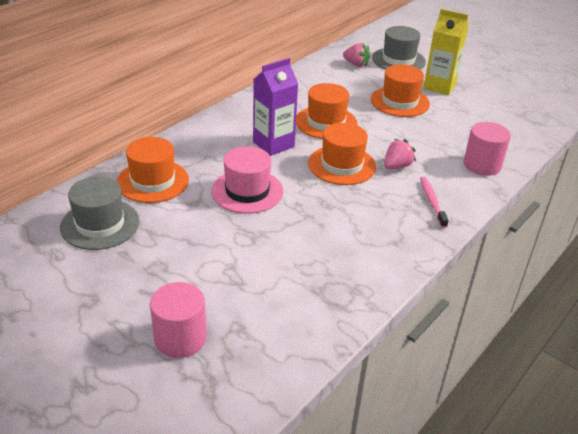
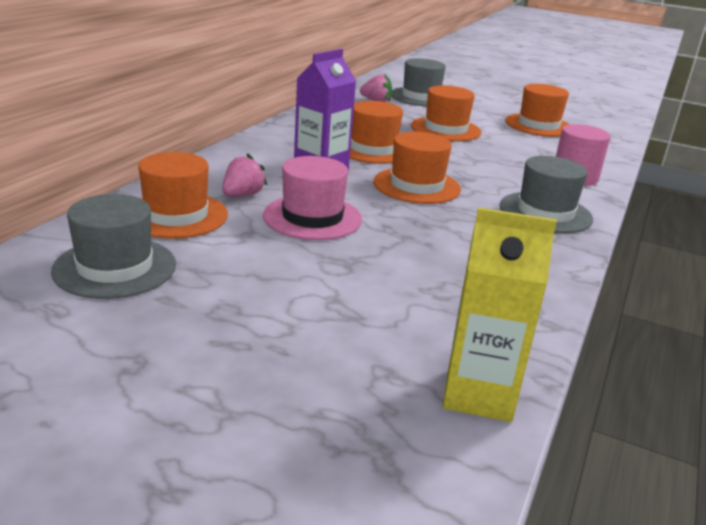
camera: 15 degrees left, 10 degrees down
(180, 338) = (304, 397): pink cylinder -> none
(397, 166) = (482, 183): pink strawberry -> pink strawberry (242, 195)
(432, 201) = (545, 212): pink toothbrush -> grey hat
(439, 86) = (479, 116): yellow carton -> yellow carton (478, 394)
(488, 100) = (538, 125): none -> orange hat

